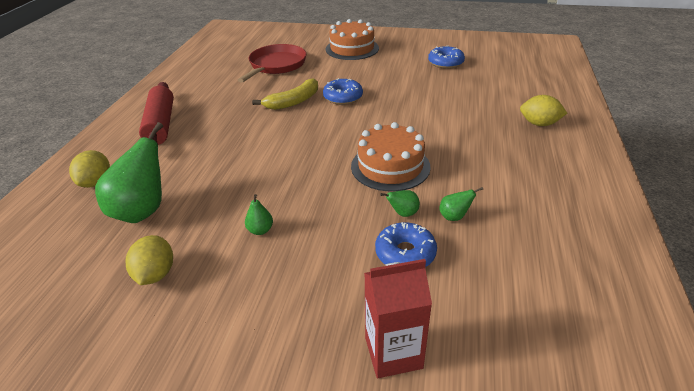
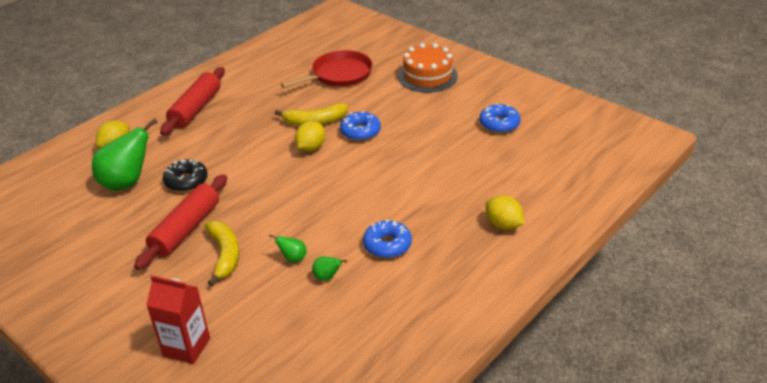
camera: 30 degrees right, 0 degrees up
(155, 274) = (100, 233): yellow lemon -> yellow lemon (311, 148)
(214, 186) = (186, 181): none -> black donut
(260, 230) = (186, 229): green pear -> red rolling pin
(330, 238) = (224, 255): none -> yellow banana
(390, 166) = (327, 215): orange cake -> none
(405, 253) = (262, 289): blue donut -> blue donut (387, 245)

